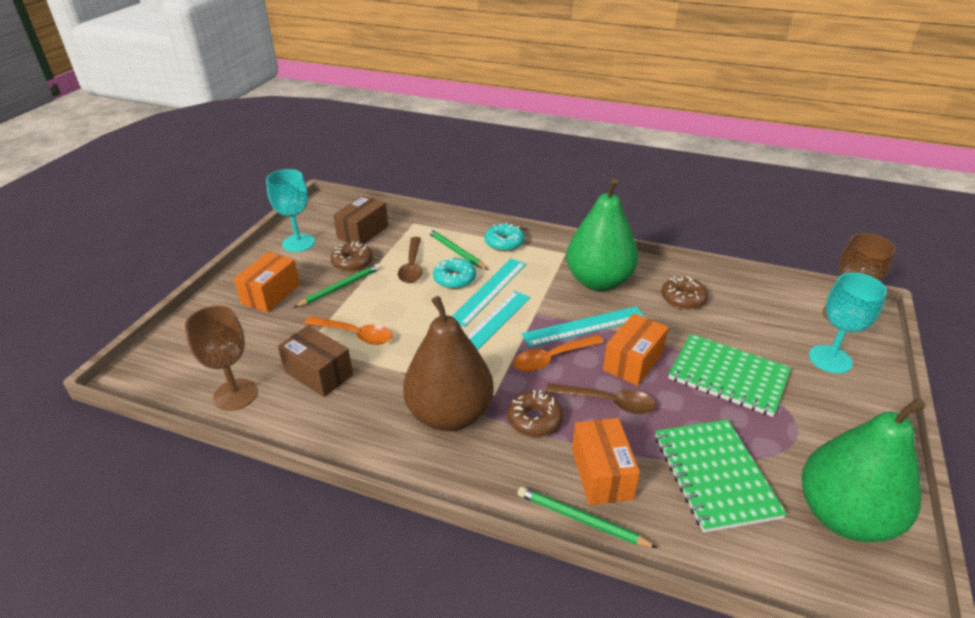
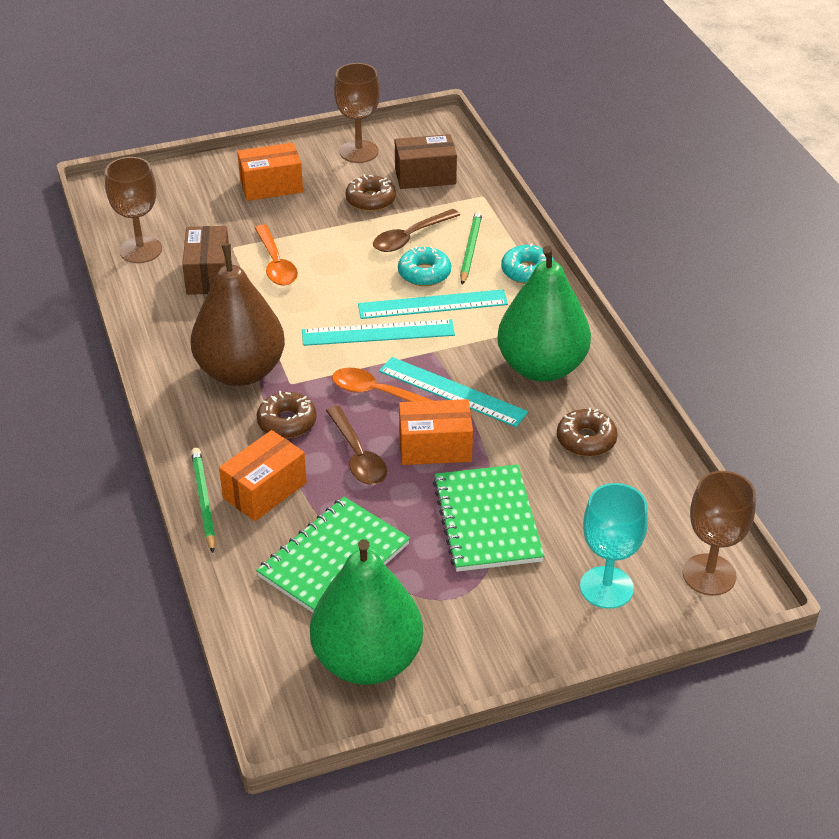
camera: 50 degrees right, 5 degrees up
(298, 243) = (359, 152): turquoise goblet -> brown goblet
(340, 287) = (326, 216): green pencil -> none

